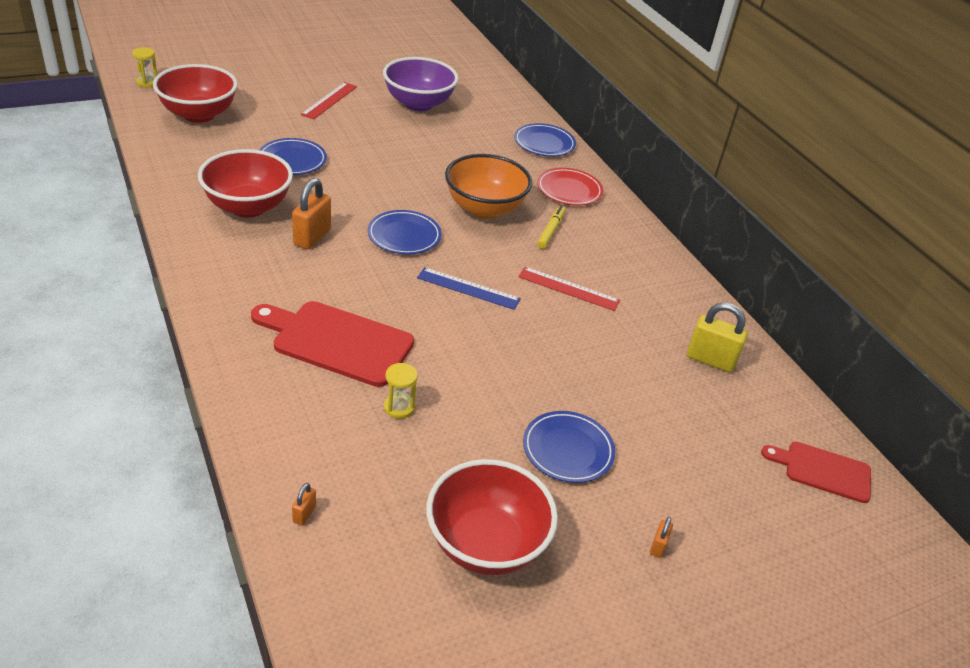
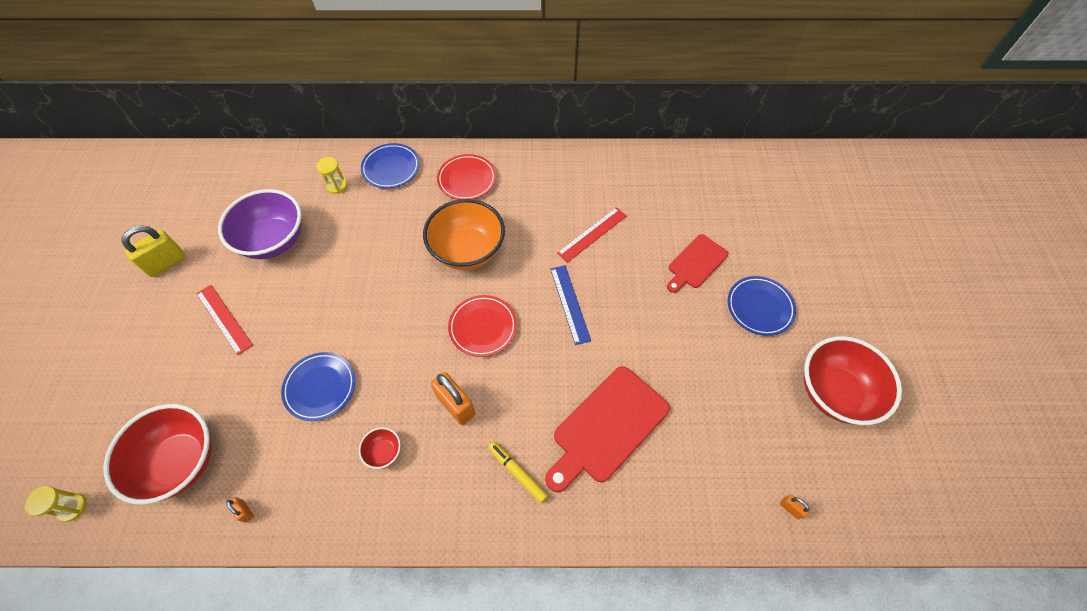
camera: 60 degrees left, 20 degrees up
(248, 207) = (384, 452): red bowl -> red bowl, size x0.43
(399, 407) = (694, 404): yellow hourglass -> yellow hourglass (337, 186)
(404, 236) = (483, 327): blue plate -> red plate
(468, 288) = (570, 304): blue ruler -> blue ruler turned 60 degrees counterclockwise
(551, 231) = (516, 215): yellow marker -> yellow marker (517, 472)
(658, 546) = (849, 292): orange padlock -> orange padlock (245, 511)
(710, 360) = (692, 183): yellow padlock -> yellow padlock (166, 263)
(823, 470) = (802, 175): red cutting board -> red cutting board (696, 263)

